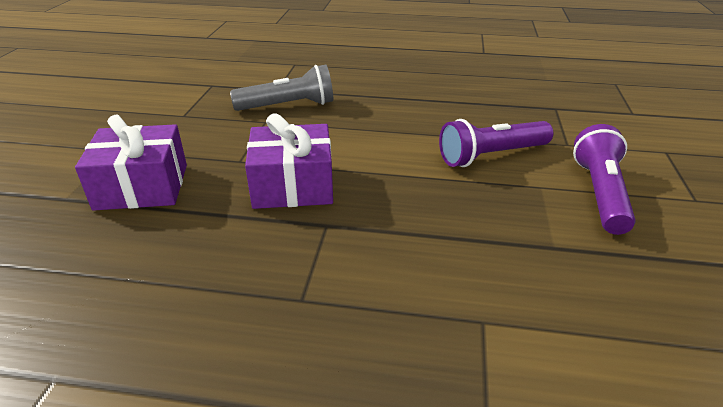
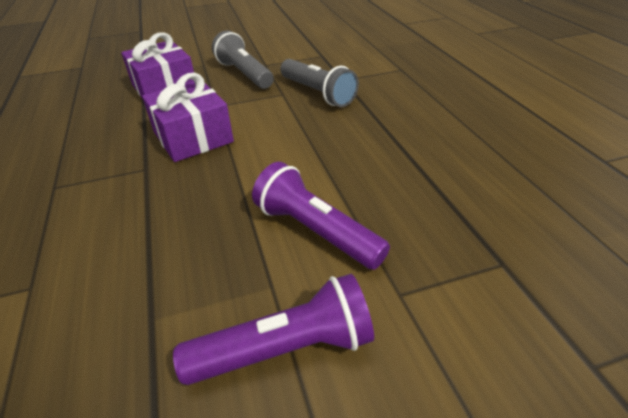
camera: 65 degrees right, 5 degrees up
(188, 131) = (244, 74): none -> grey flashlight

